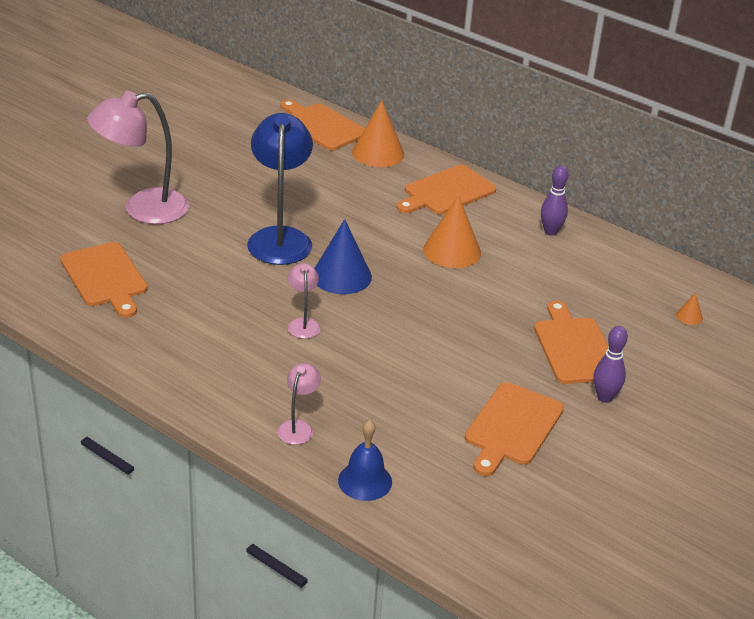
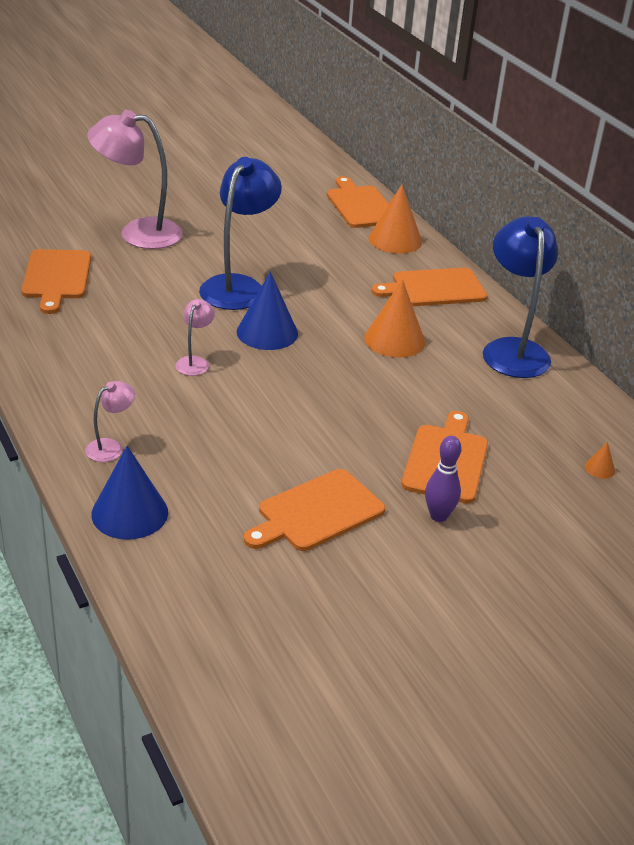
camera: 25 degrees right, 0 degrees up
(365, 481) = (129, 513): blue bell -> blue cone
(550, 231) = (512, 350): purple bowling pin -> blue lamp

